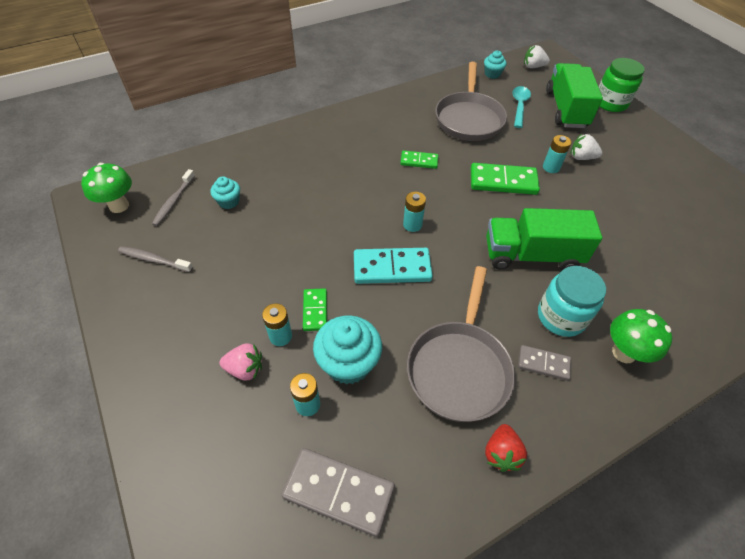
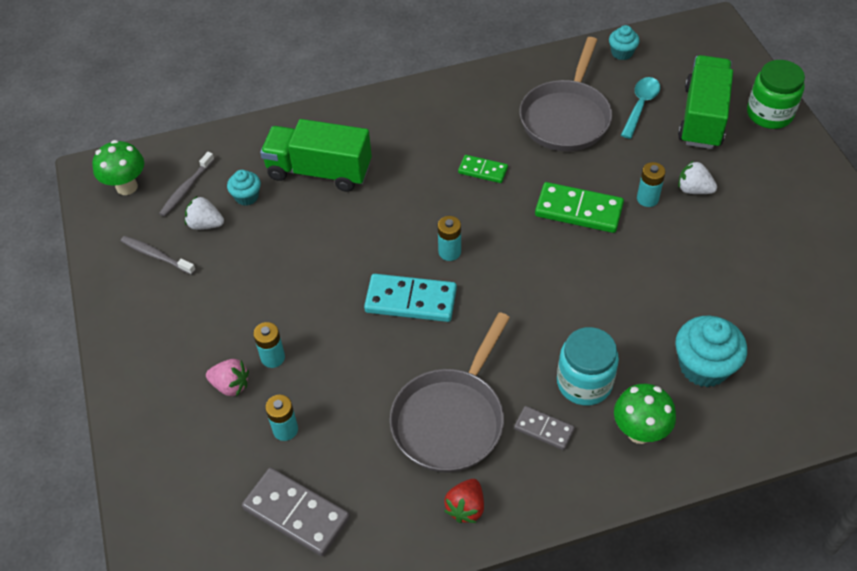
camera: 15 degrees right, 0 degrees up
(315, 310) = (314, 336): green domino -> none
(348, 363) = (336, 396): turquoise cupcake -> turquoise cupcake (703, 366)
(532, 255) = (578, 307): green truck -> green truck (319, 171)
(533, 66) = (684, 46): white strawberry -> white strawberry (205, 224)

